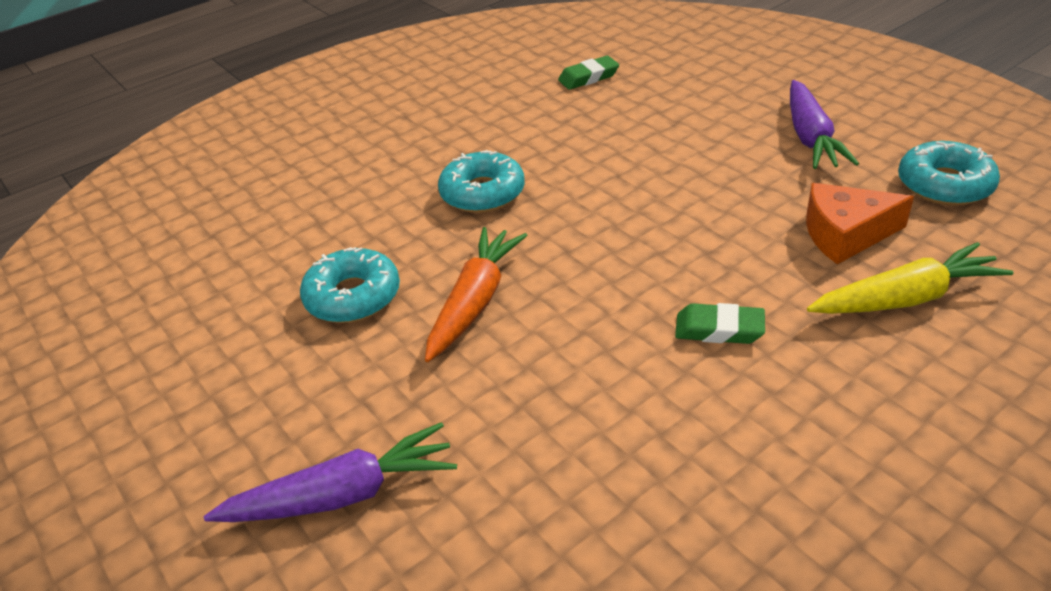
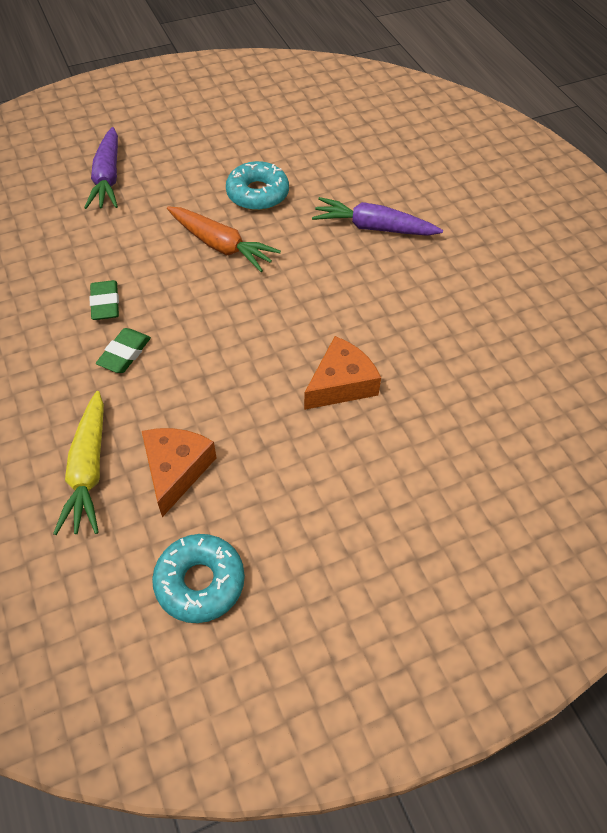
camera: 100 degrees right, 15 degrees up
(482, 193) = (343, 270): turquoise donut -> none
(588, 77) = (512, 381): green eraser -> green eraser (105, 303)
(653, 160) = (341, 384): none -> orange cheese
(810, 137) = (325, 515): purple carrot -> purple carrot (373, 228)

